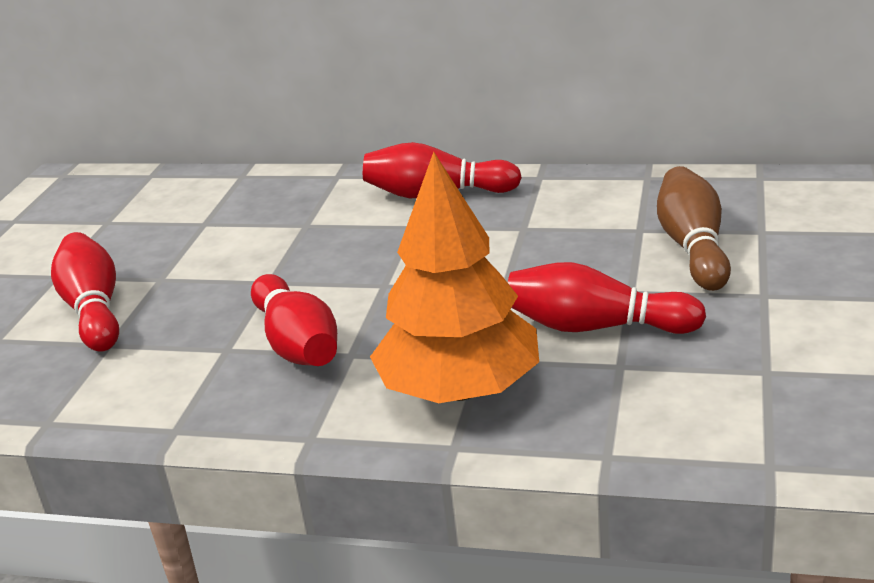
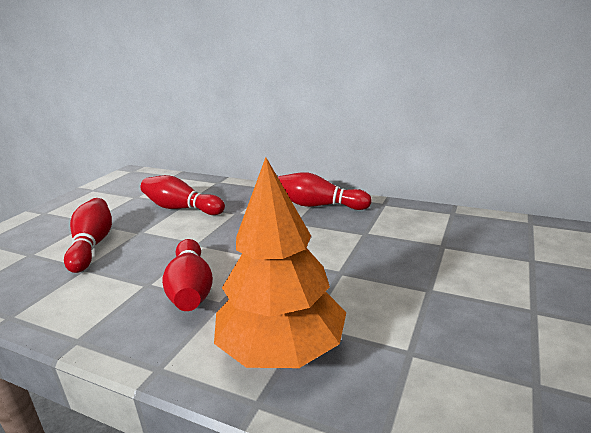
camera: 10 degrees right, 5 degrees down
(596, 327) = (397, 314): red bowling pin -> red bowling pin (181, 208)
(693, 247) = (479, 264): brown bowling pin -> none

